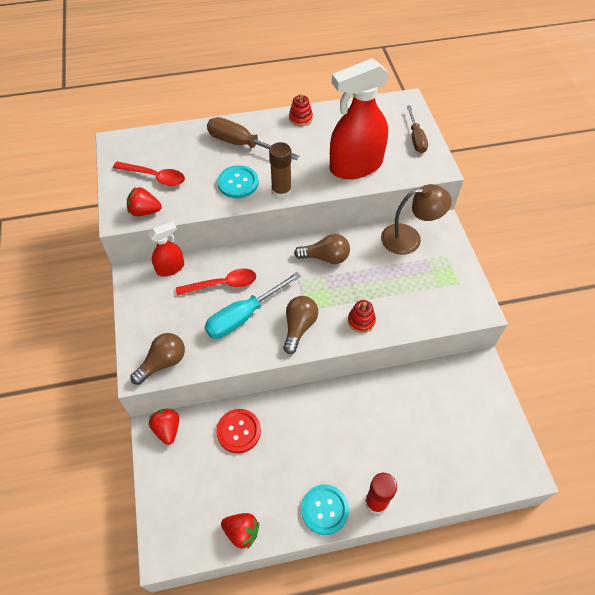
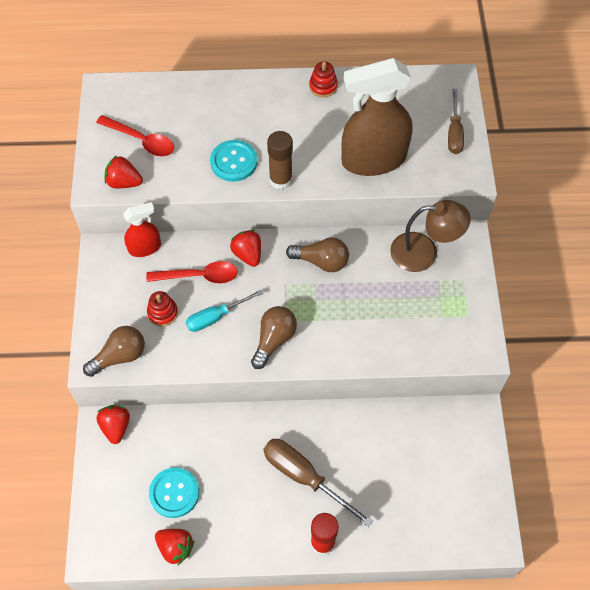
camera: 10 degrees right, 5 degrees up
(238, 431) = (191, 442): red button -> none
(242, 144) = (247, 112): brown screwdriver -> brown screwdriver (304, 477)
(244, 316) = (216, 317): turquoise screwdriver -> turquoise screwdriver, size x0.66
(261, 260) = (248, 254): none -> red strawberry
(324, 509) = (266, 540): turquoise button -> turquoise button (174, 493)
(355, 166) = (373, 159): red spray bottle -> brown spray bottle
(361, 321) = (344, 343): red stacking toy -> red stacking toy (162, 313)

